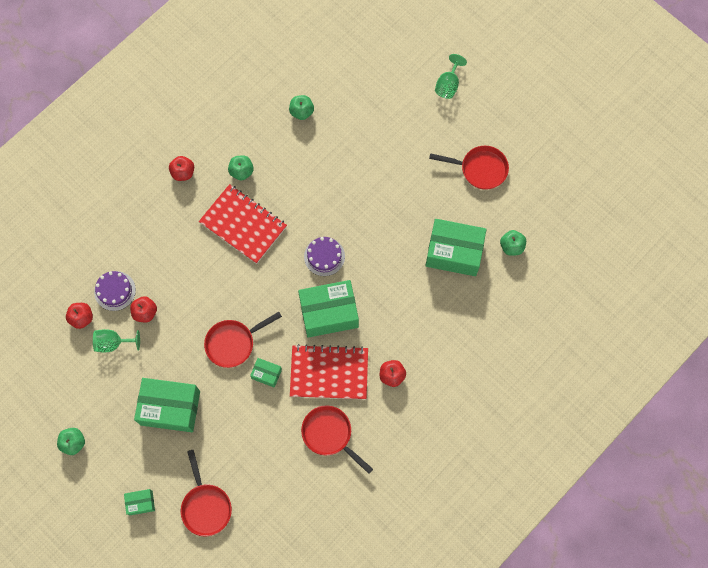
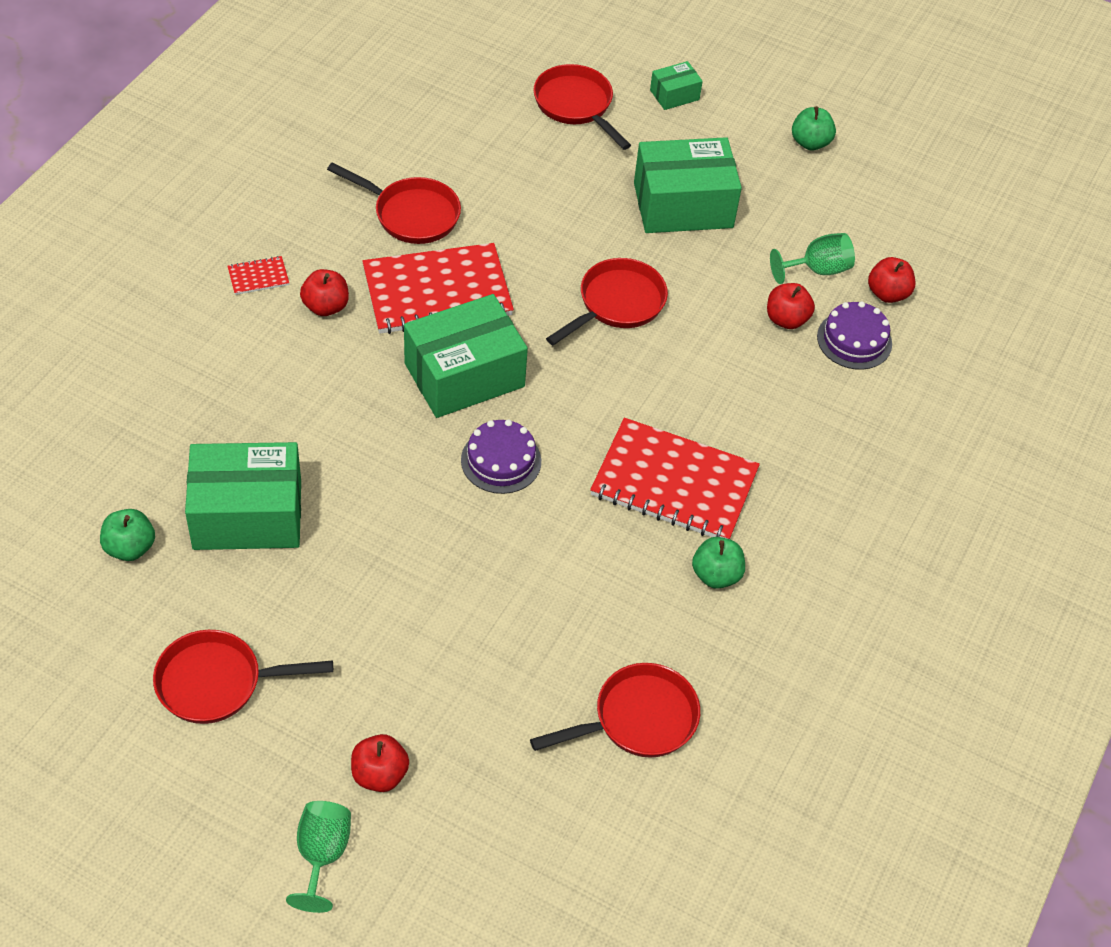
camera: 160 degrees right, 20 degrees down
(183, 172) = (829, 550): red apple -> red apple (379, 774)
(266, 374) = (544, 273): green box -> none
(301, 112) = (638, 719): green apple -> red pan
(425, 405) = (258, 277): none -> red notebook

